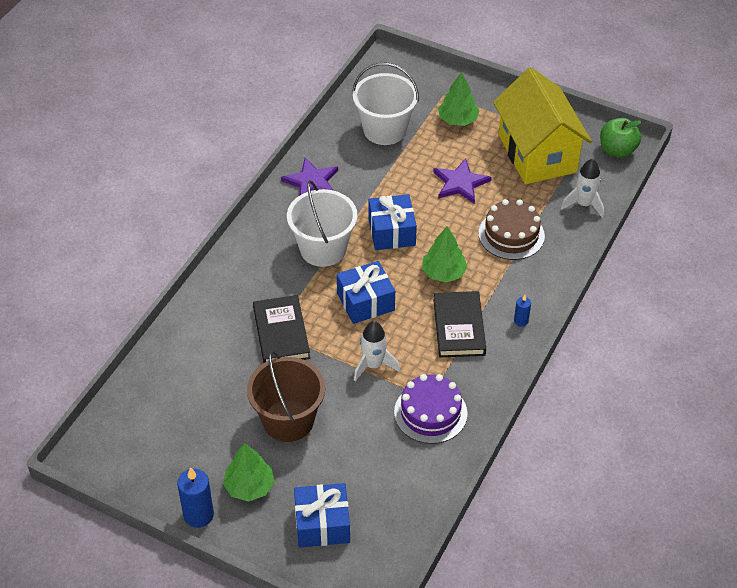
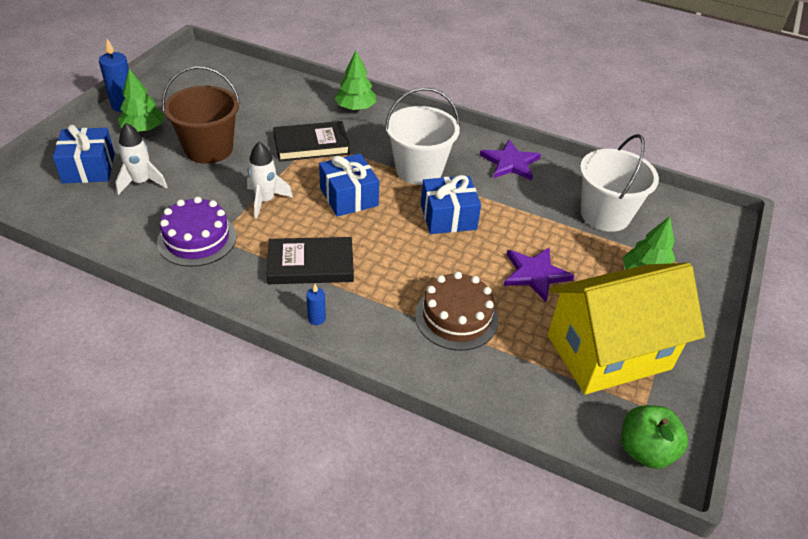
camera: 85 degrees right, 5 degrees down
(443, 273) = (390, 255): green tree -> green tree (355, 108)
(584, 204) = (523, 398): white rocket -> white rocket (141, 182)

